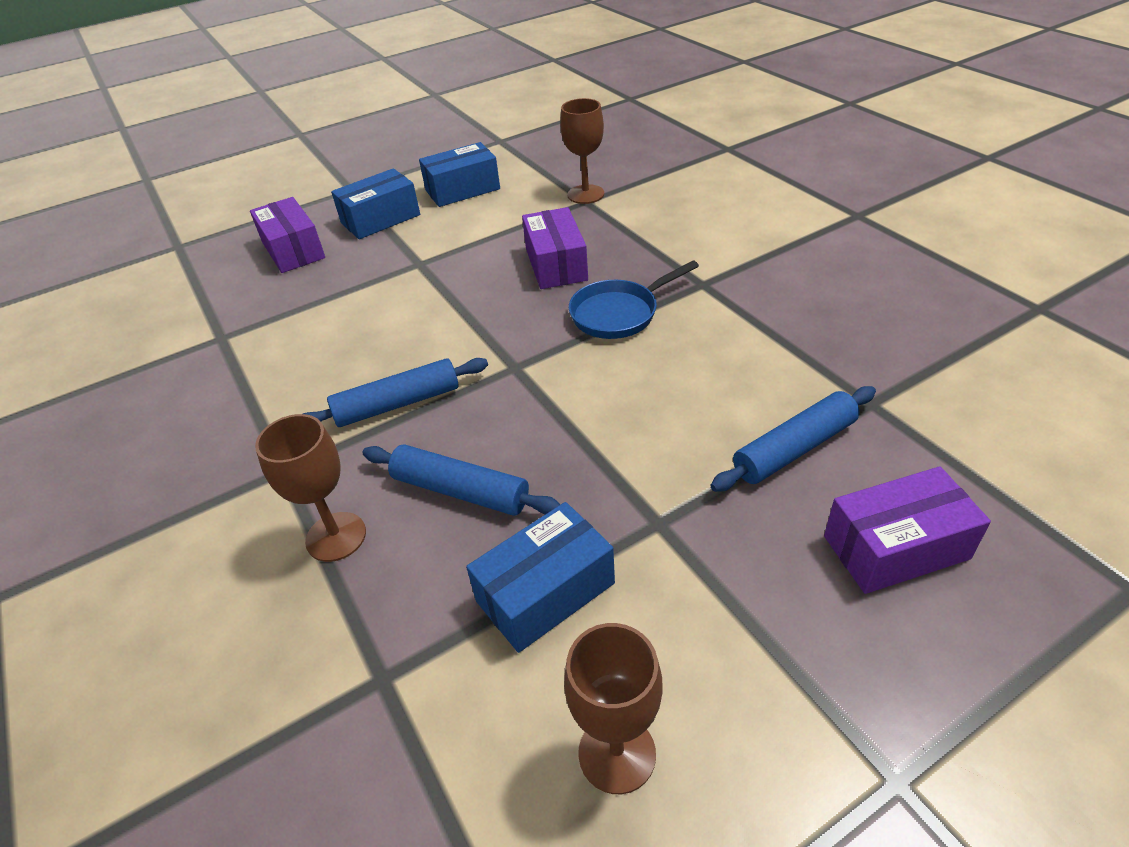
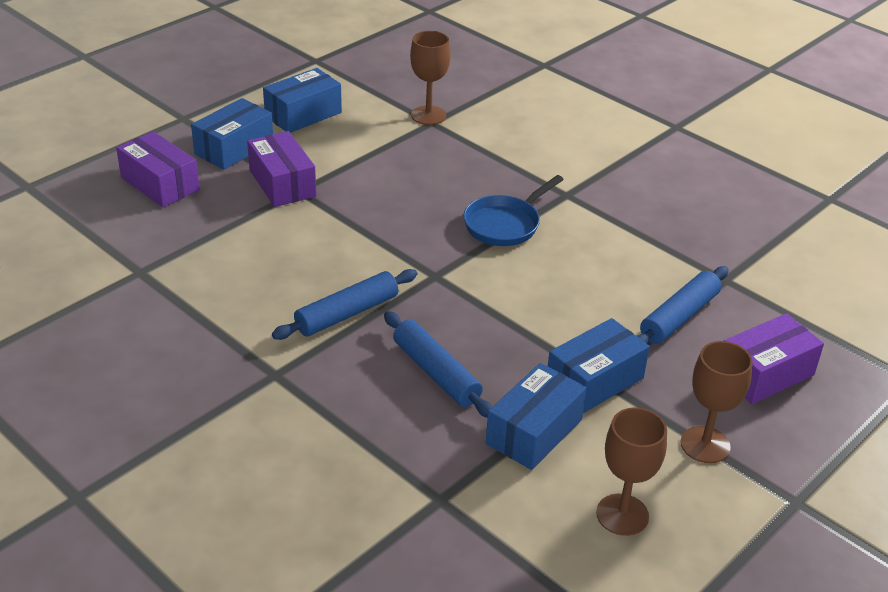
camera: 20 degrees left, 5 degrees down
(336, 536) = (351, 416): brown goblet -> brown goblet (705, 445)
(460, 491) = (436, 373): blue rolling pin -> blue rolling pin turned 45 degrees clockwise
(556, 264) = (430, 184): purple box -> purple box (282, 183)
(652, 527) = (594, 381): none -> blue box

